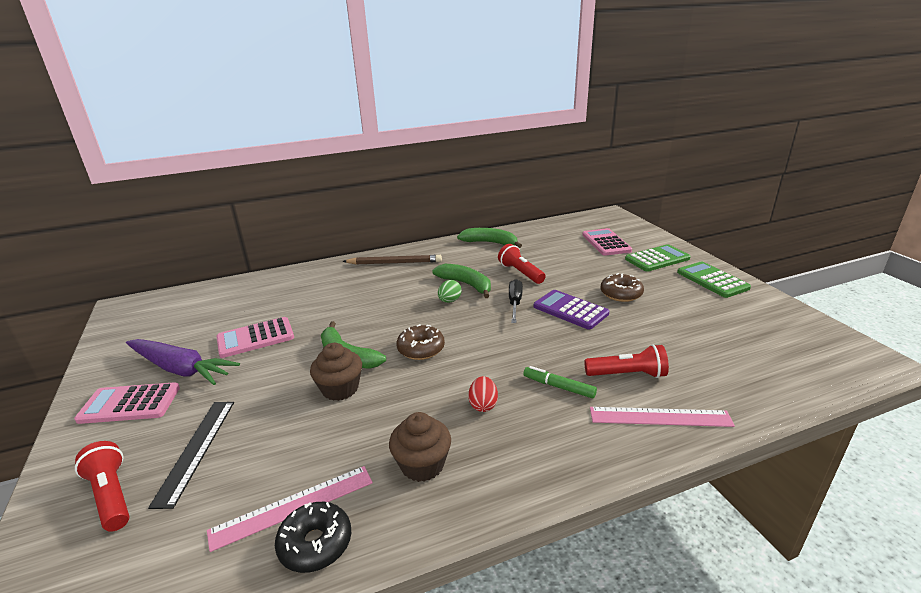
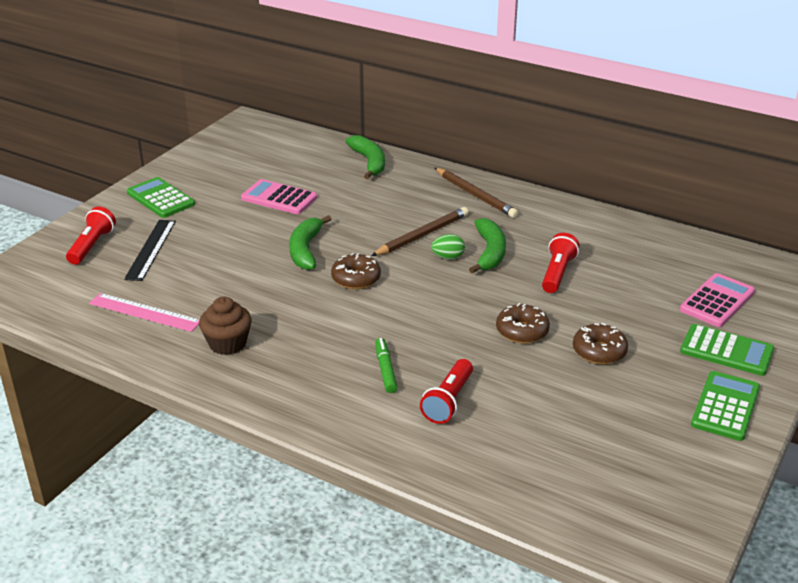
camera: 50 degrees right, 5 degrees up
(130, 404) = (161, 198): pink calculator -> green calculator
(180, 369) = (211, 192): purple carrot -> none
(196, 450) = (150, 249): black ruler -> black ruler turned 45 degrees counterclockwise
(315, 544) = (127, 336): black donut -> none
(340, 389) = (265, 268): brown cupcake -> none
(408, 299) = (422, 235): none -> brown pencil
(483, 405) = (319, 341): red egg -> none
(490, 243) = (598, 227): green banana -> green banana (369, 162)
(515, 303) = (492, 294): black screwdriver -> none
(570, 310) = (522, 331): purple calculator -> brown donut
(627, 374) = (448, 401): red flashlight -> red flashlight turned 60 degrees clockwise
(660, 417) = (403, 437): pink ruler -> none

